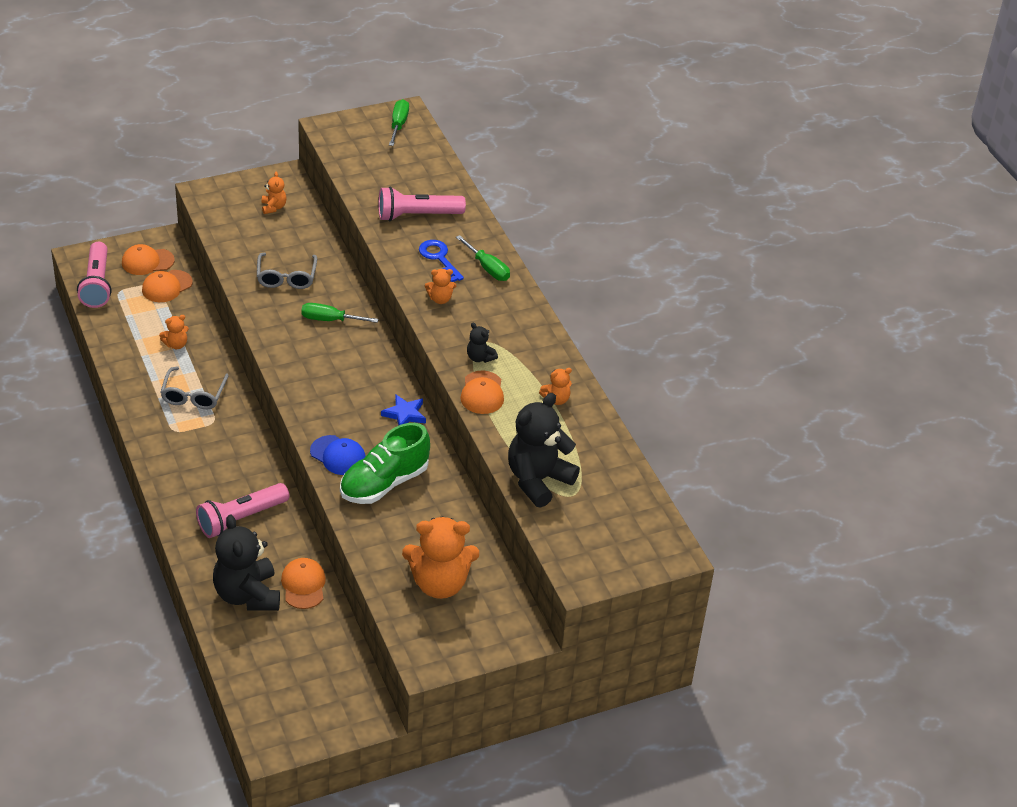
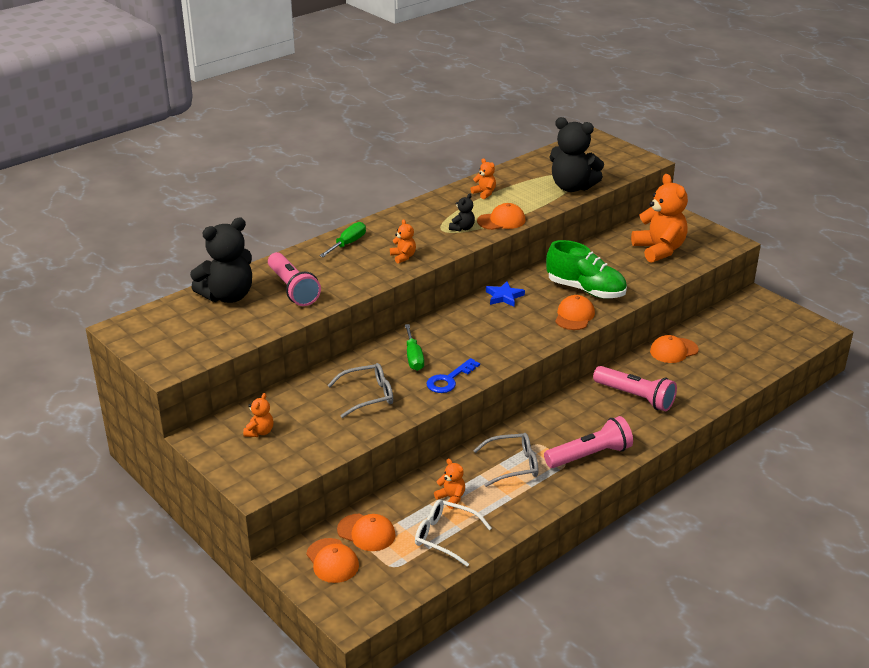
camera: 105 degrees left, 10 degrees down
(97, 284) = (390, 588): pink flashlight -> pink flashlight (590, 455)
(131, 328) = (446, 537): none -> white glasses
(247, 595) = (706, 373): black teddy bear -> black teddy bear (228, 296)
(273, 207) = (260, 432): orange teddy bear -> orange teddy bear turned 135 degrees clockwise
(338, 455) = (574, 316): blue cap -> orange cap
(398, 125) = (146, 328): green screwdriver -> none
(439, 258) = (348, 267): blue key -> blue key (449, 380)

